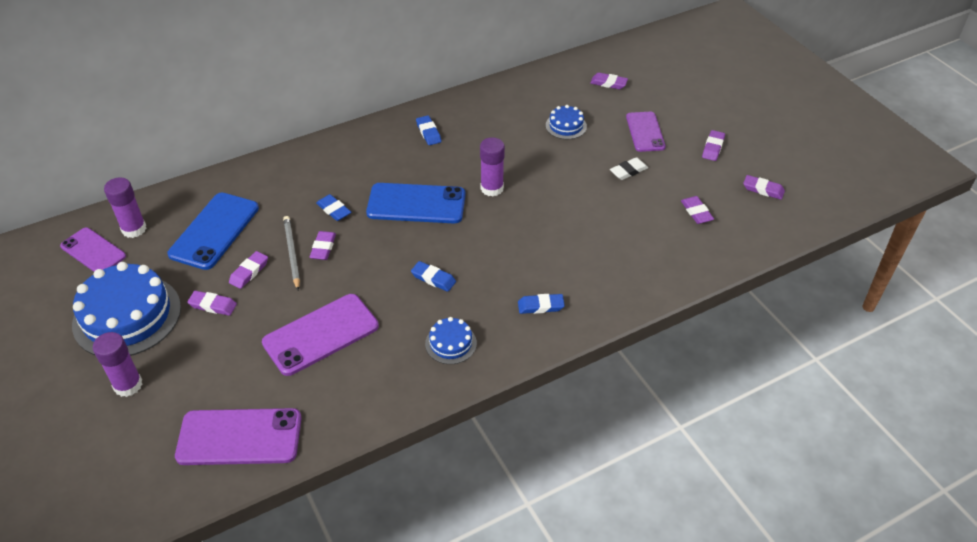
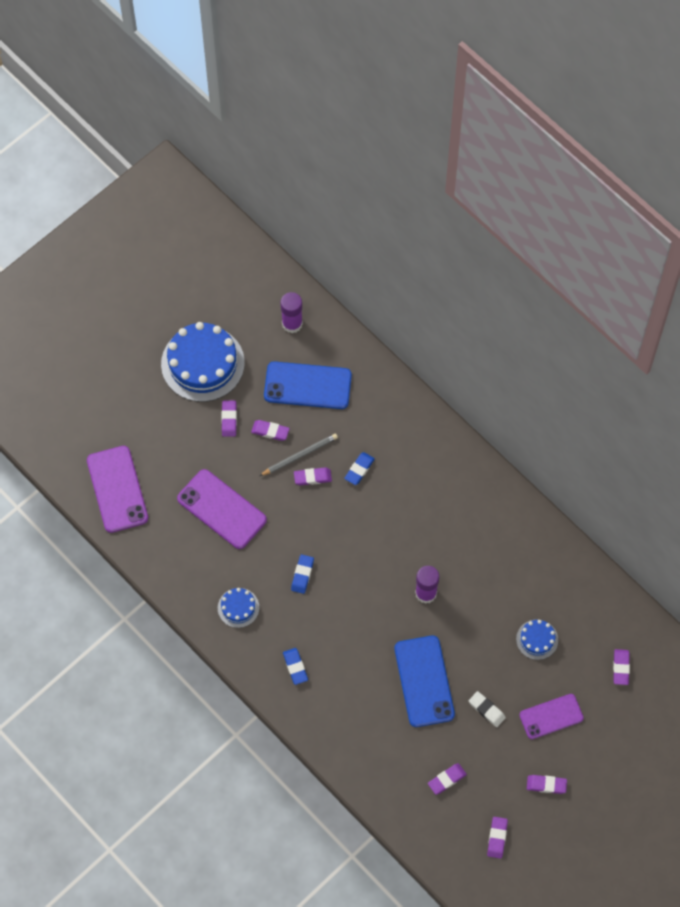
camera: 75 degrees right, 20 degrees up
(93, 251) = (260, 306): purple phone -> none
(128, 385) = (141, 395): purple glue stick -> none
(416, 204) = (386, 535): blue phone -> blue phone (424, 681)
(428, 132) = (487, 516): blue eraser -> none

